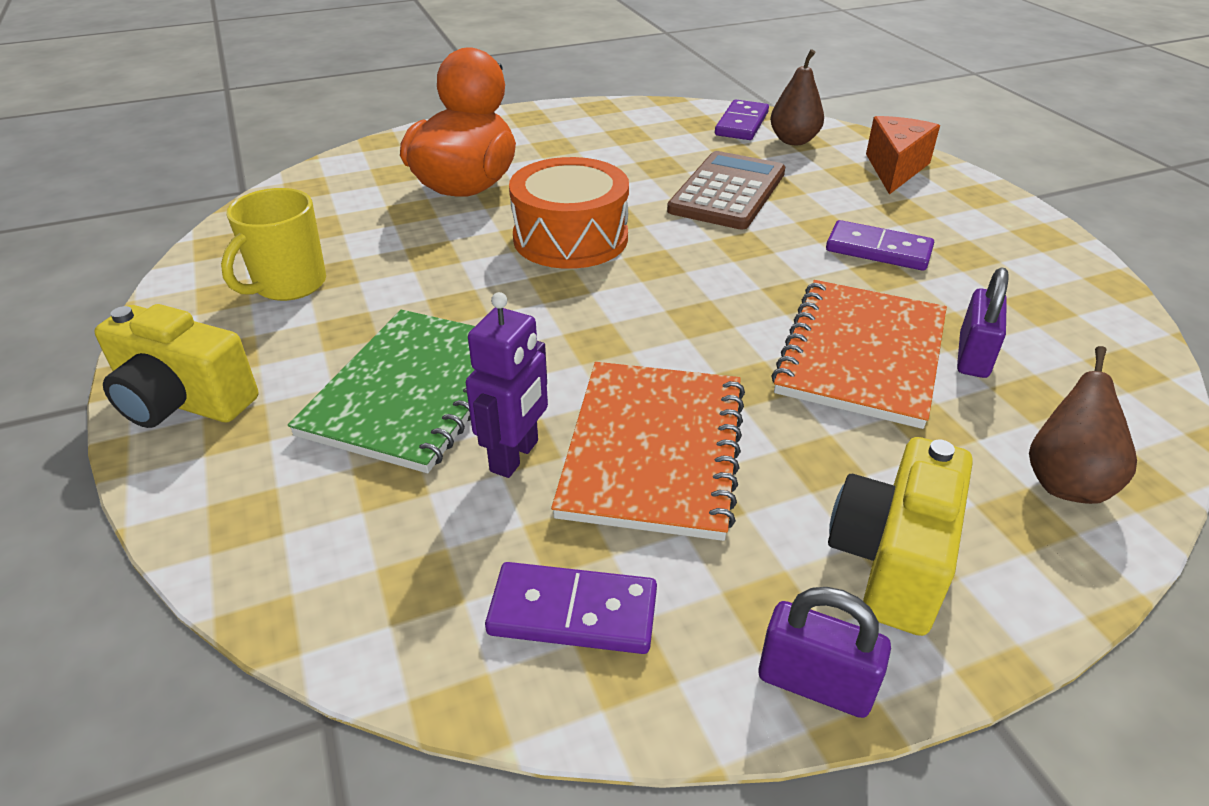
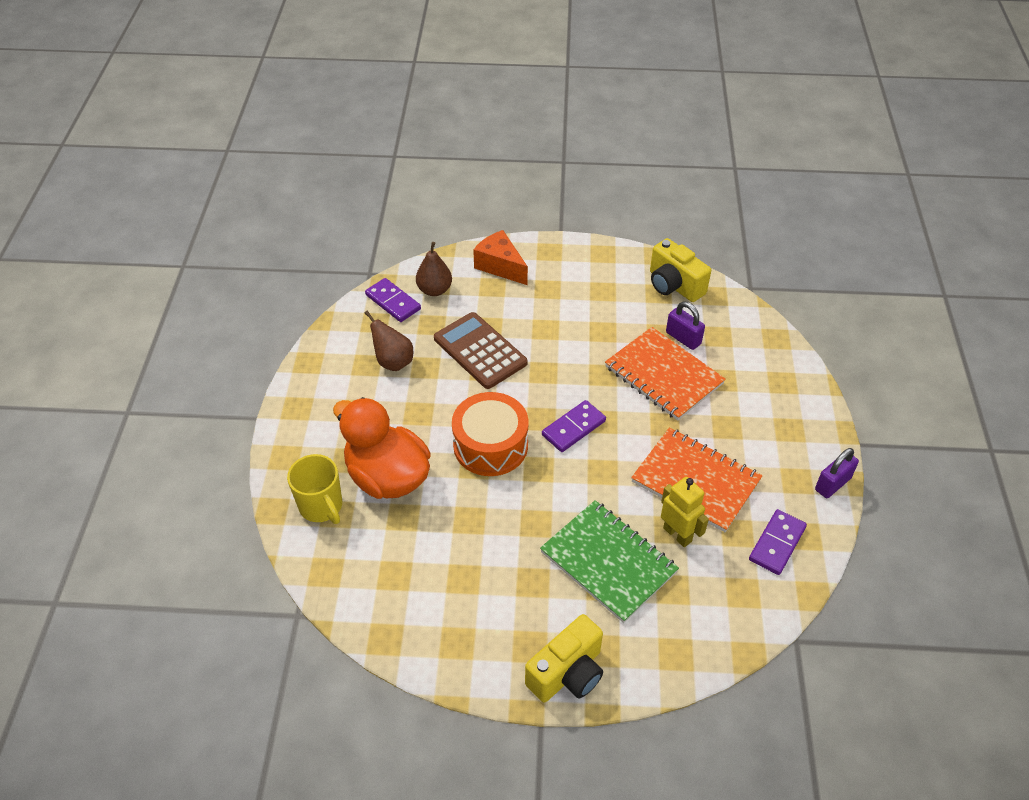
camera: 65 degrees left, 10 degrees up
(289, 285) = (465, 603): yellow mug -> yellow mug (321, 506)
(515, 456) = (677, 534): purple robot -> yellow robot
(878, 250) = (580, 321): purple domino -> purple domino (573, 428)
(891, 560) = (788, 433): yellow camera -> yellow camera (674, 285)
(1065, 482) = (769, 359): brown pear -> brown pear (393, 362)

